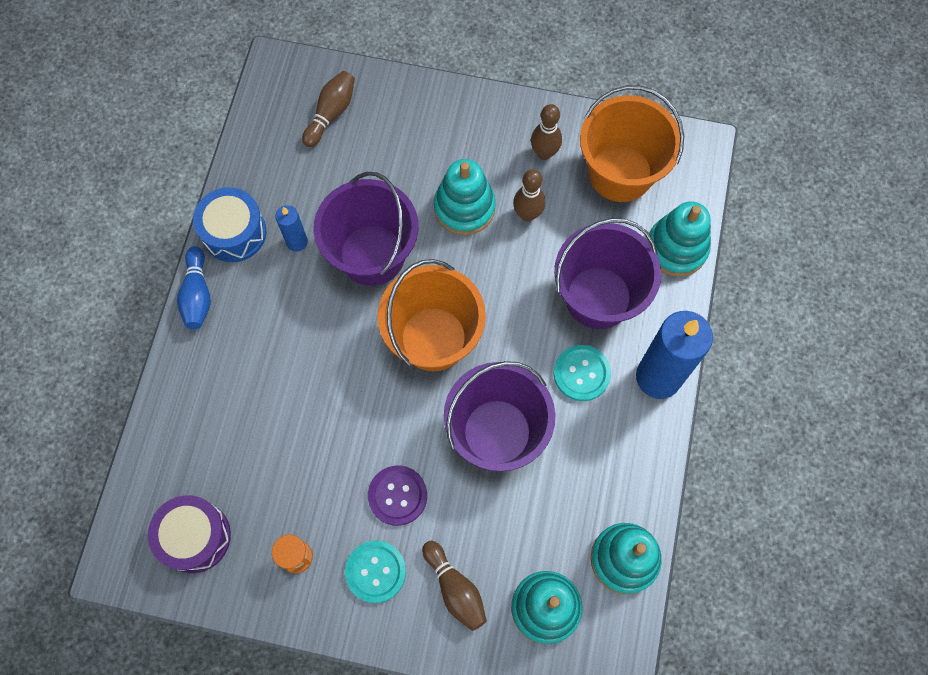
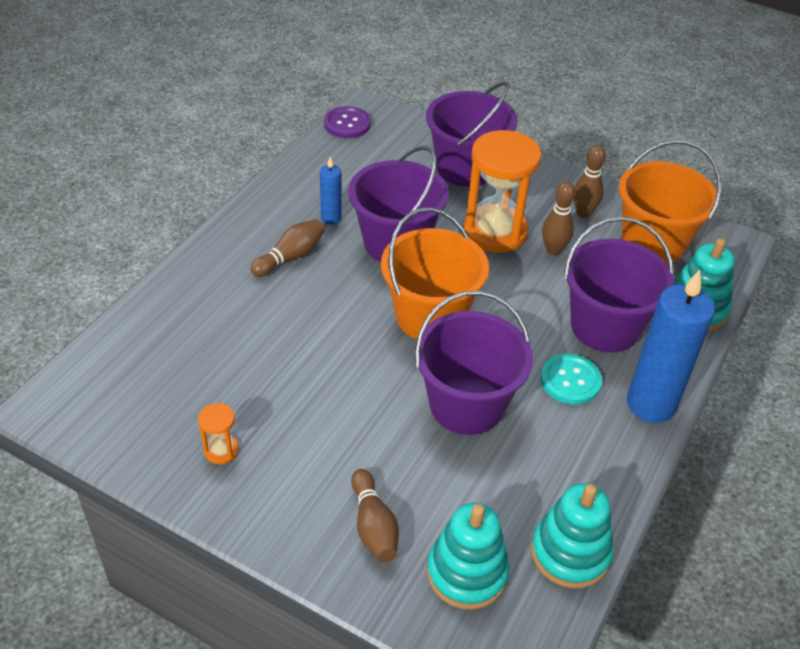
camera: 15 degrees right, 25 degrees down
(195, 537) = (130, 406): purple drum -> none
(197, 295) = (225, 231): blue bowling pin -> none
(234, 232) = (278, 199): blue drum -> none
(331, 113) = (398, 145): brown bowling pin -> brown bowling pin (290, 257)
(375, 571) = (296, 486): turquoise button -> none
(397, 495) = (345, 428): purple button -> purple button (347, 124)
(411, 126) = (466, 168): none -> purple bucket
(464, 207) = (495, 232): turquoise stacking toy -> orange hourglass

